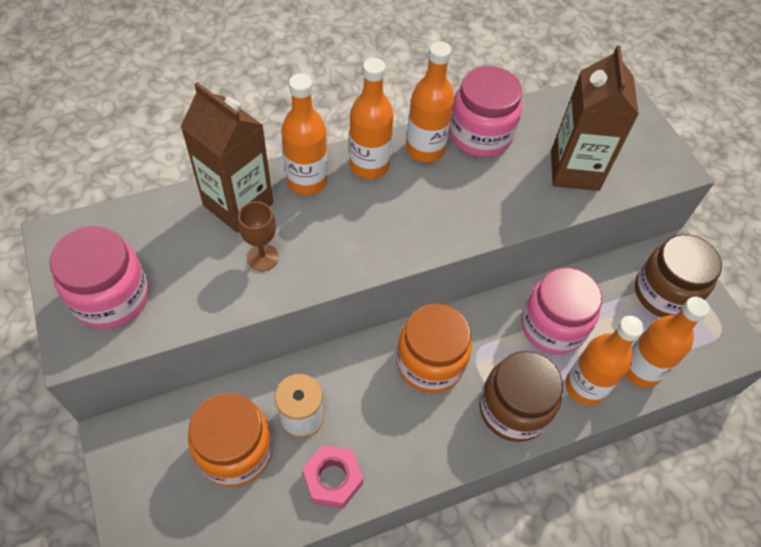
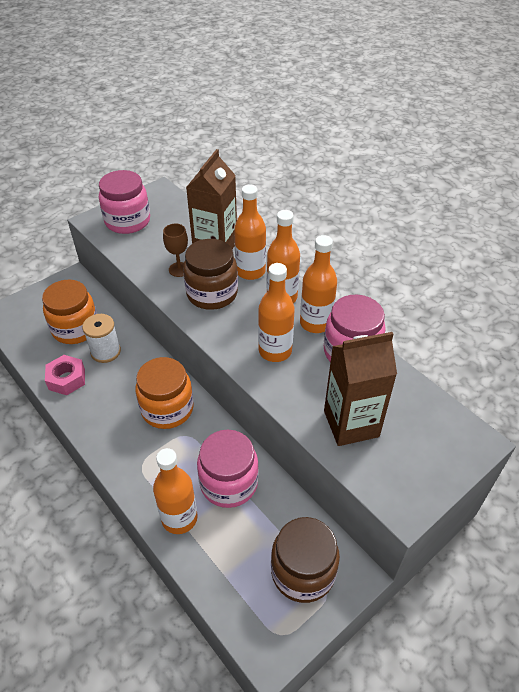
camera: 75 degrees right, 10 degrees down
(513, 409) = (144, 470): brown jar -> brown jar (212, 293)
(641, 370) = (211, 562): orange bottle -> orange bottle (275, 351)

